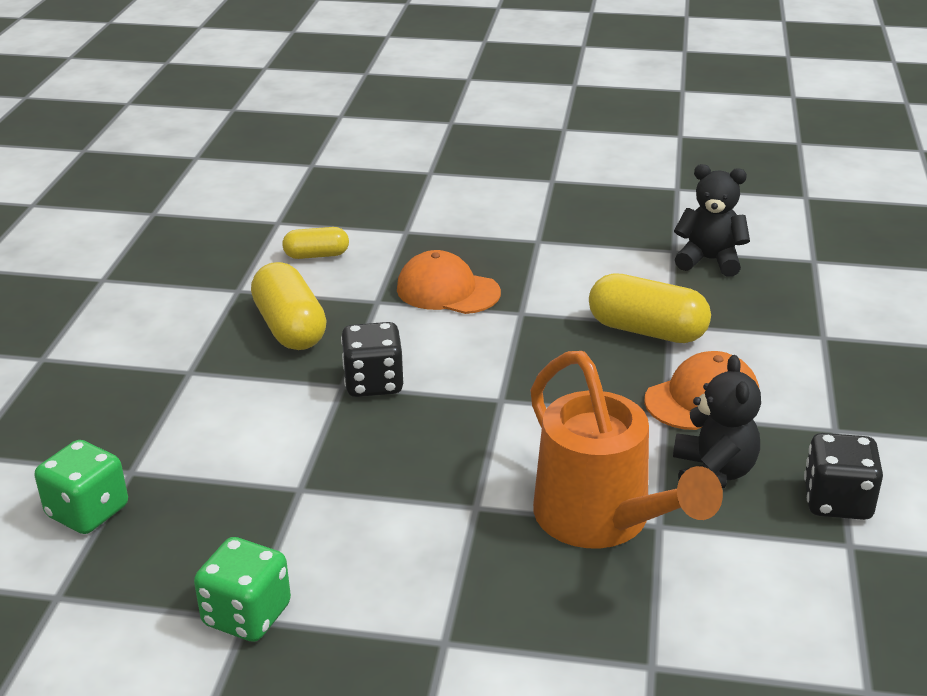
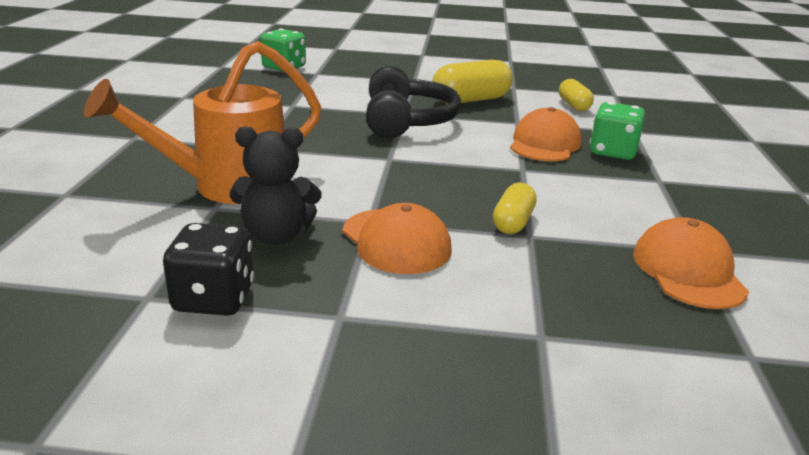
camera: 85 degrees right, 5 degrees down
(247, 615) = (186, 96): green dice -> green dice (612, 152)
(373, 383) = (406, 121): black dice -> black headphones
(647, 331) = (513, 222): yellow capsule -> yellow capsule, size x0.59
(709, 260) = (688, 271): black teddy bear -> orange cap

